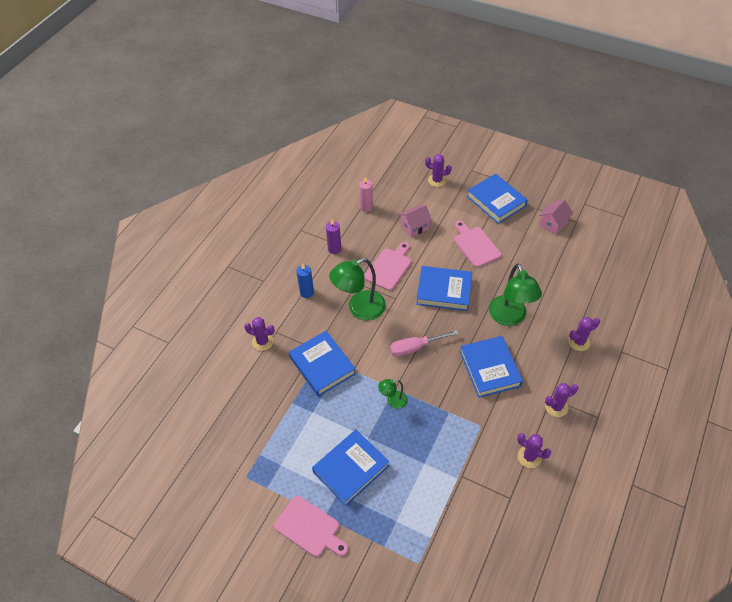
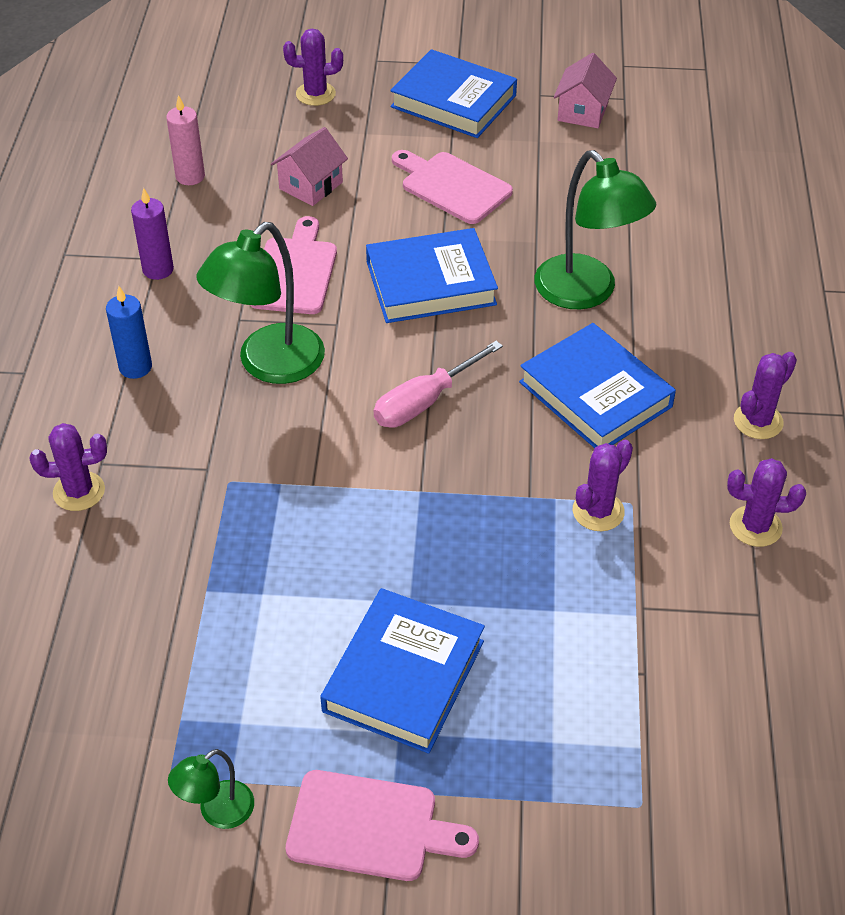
camera: 25 degrees left, 5 degrees down
(322, 365) = (240, 496): blue book -> none
(393, 401) = (429, 515): green lamp -> green lamp (217, 812)
(579, 342) = (739, 297): purple cactus -> purple cactus (598, 511)

